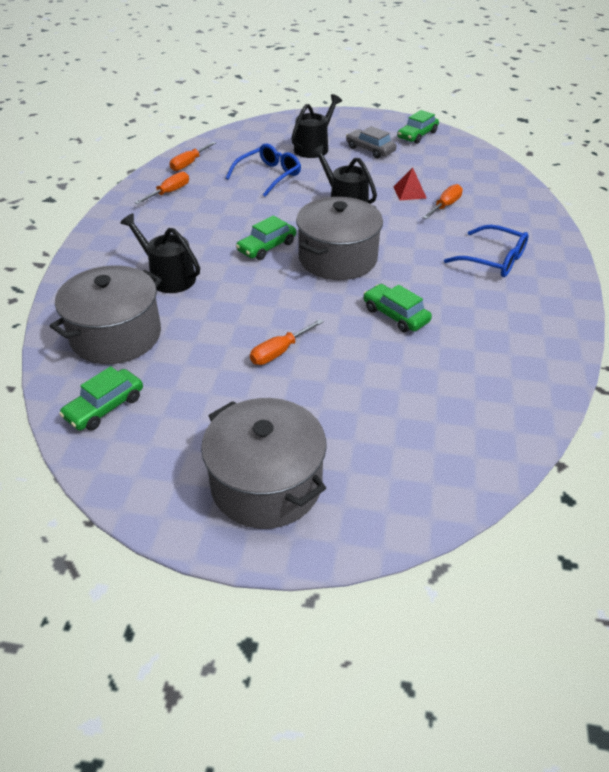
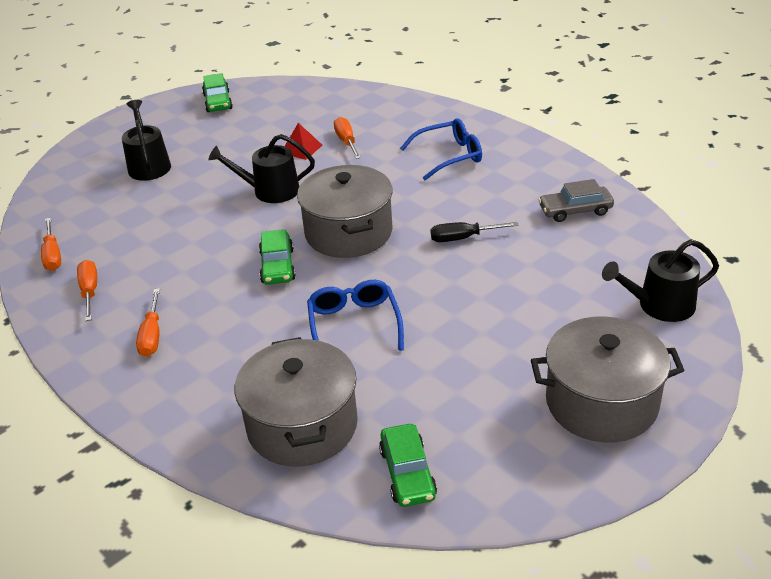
camera: 50 degrees left, 5 degrees down
(168, 277) = (246, 351): black watering can -> black watering can (660, 305)
(268, 176) = (157, 214): blue glasses -> blue glasses (354, 325)
(279, 352) = (443, 324): orange screwdriver -> orange screwdriver (152, 335)
(370, 149) = (202, 136): grey car -> grey car (575, 210)
(395, 315) = (463, 238): green car -> black screwdriver

